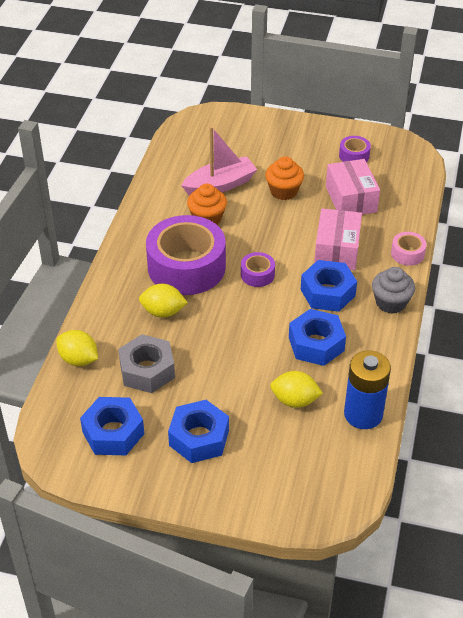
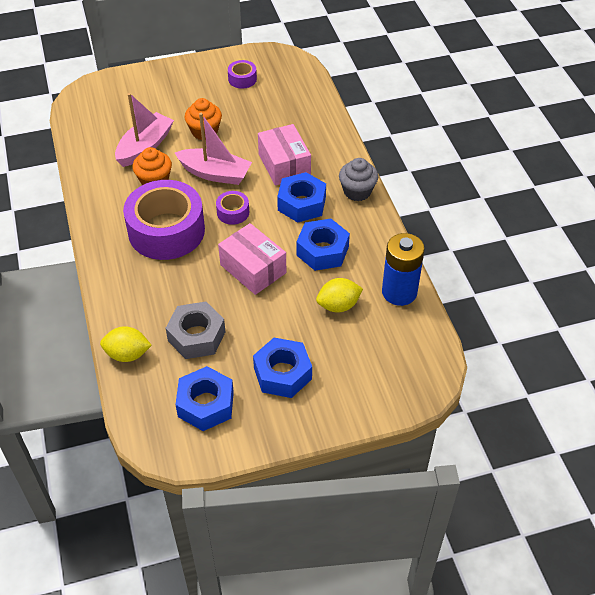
camera: 30 degrees left, 5 degrees up
(163, 312) = (174, 279): yellow lemon -> none
(266, 233) = (215, 174): none -> pink boat
(351, 199) = (265, 117): pink box -> pink box (253, 269)
(407, 253) = (342, 145): pink tape -> none

